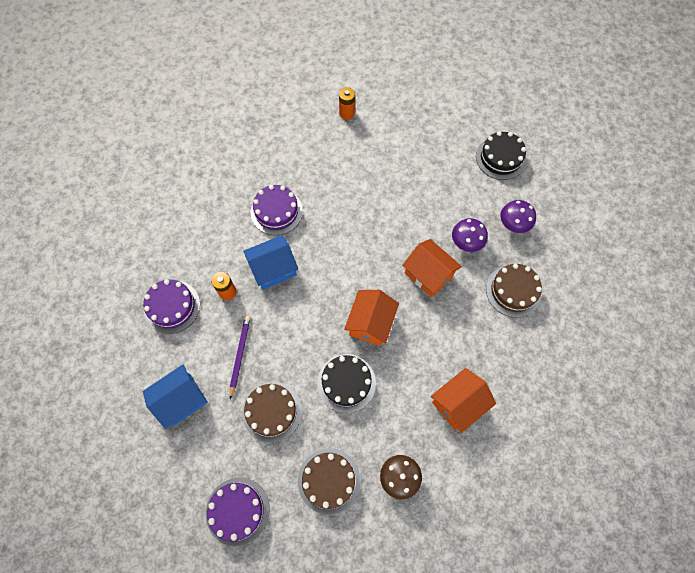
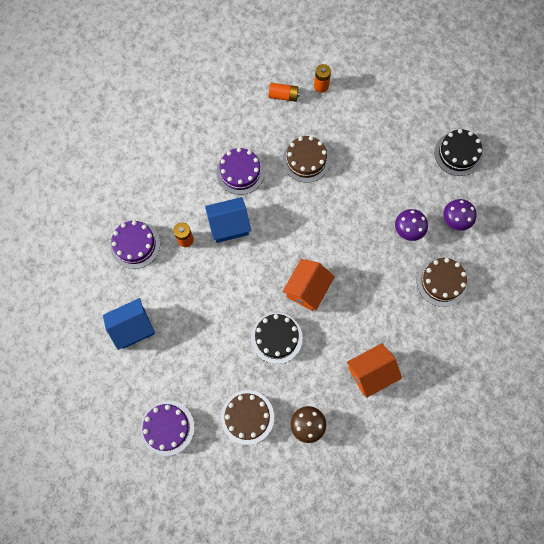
camera: 10 degrees right, 5 degrees up
(240, 355) = (188, 298): purple pencil -> none
(272, 411) = (208, 351): brown cake -> brown cake (306, 160)
(309, 128) = (283, 96): none -> orange battery
(428, 274) = (367, 254): orange house -> none

